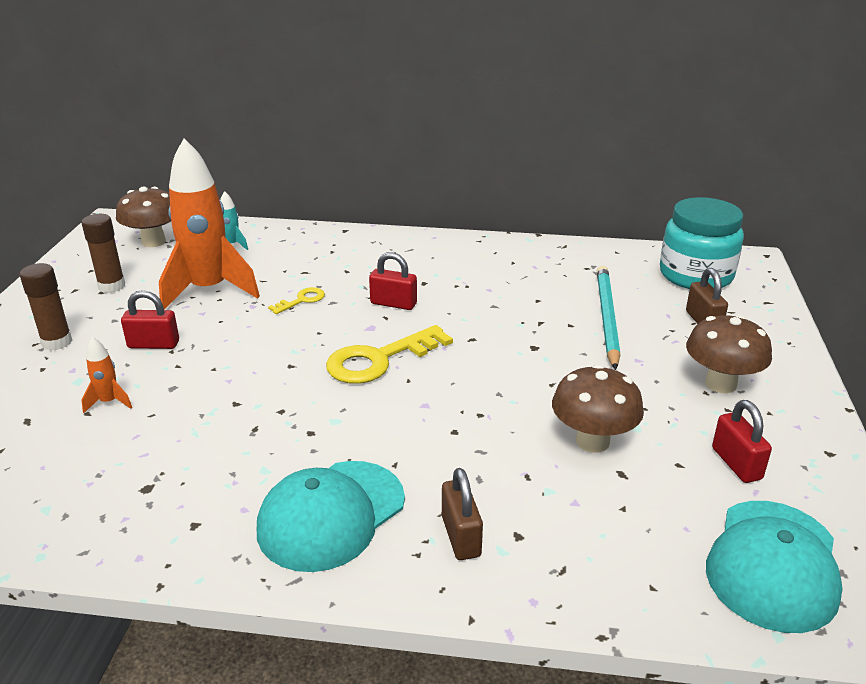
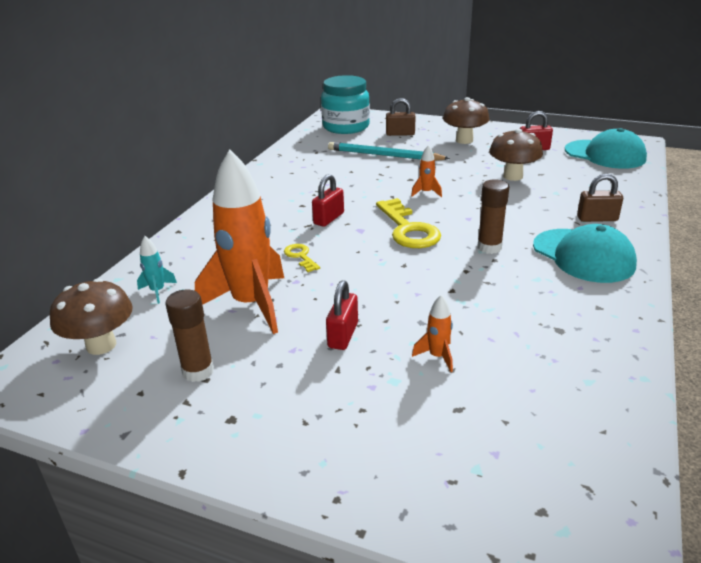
camera: 75 degrees left, 0 degrees up
(57, 342) = (310, 403): brown glue stick -> brown glue stick (489, 247)
(493, 364) = (426, 193): none -> orange rocket

